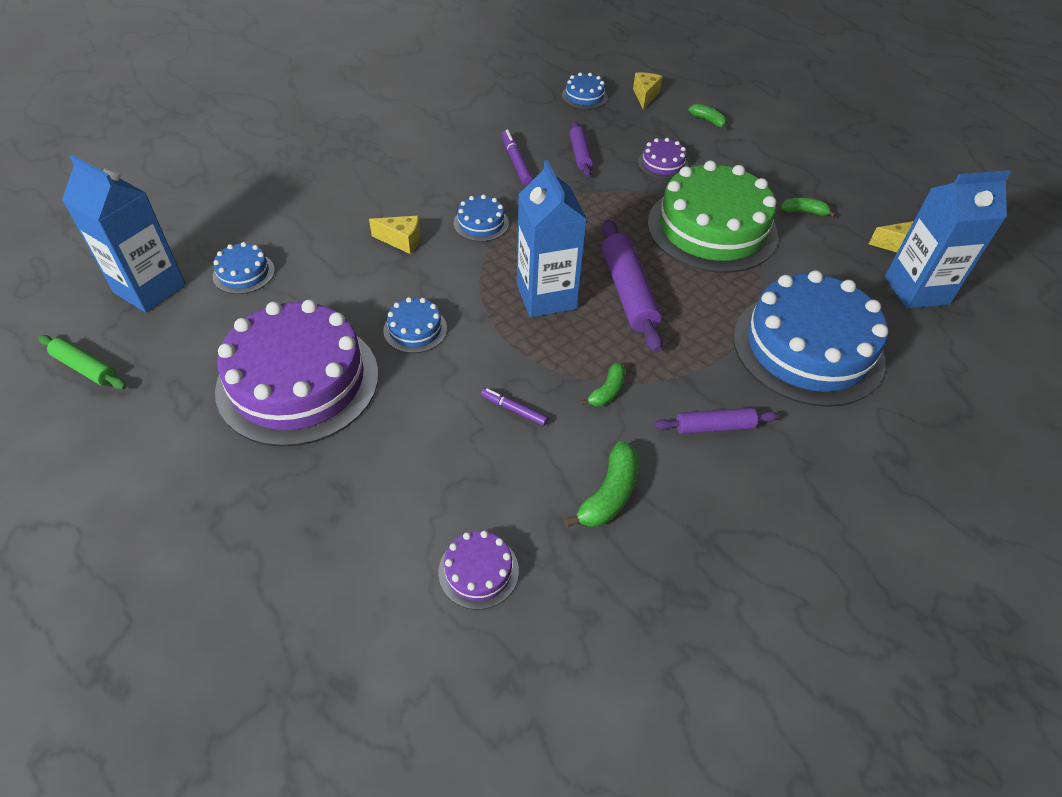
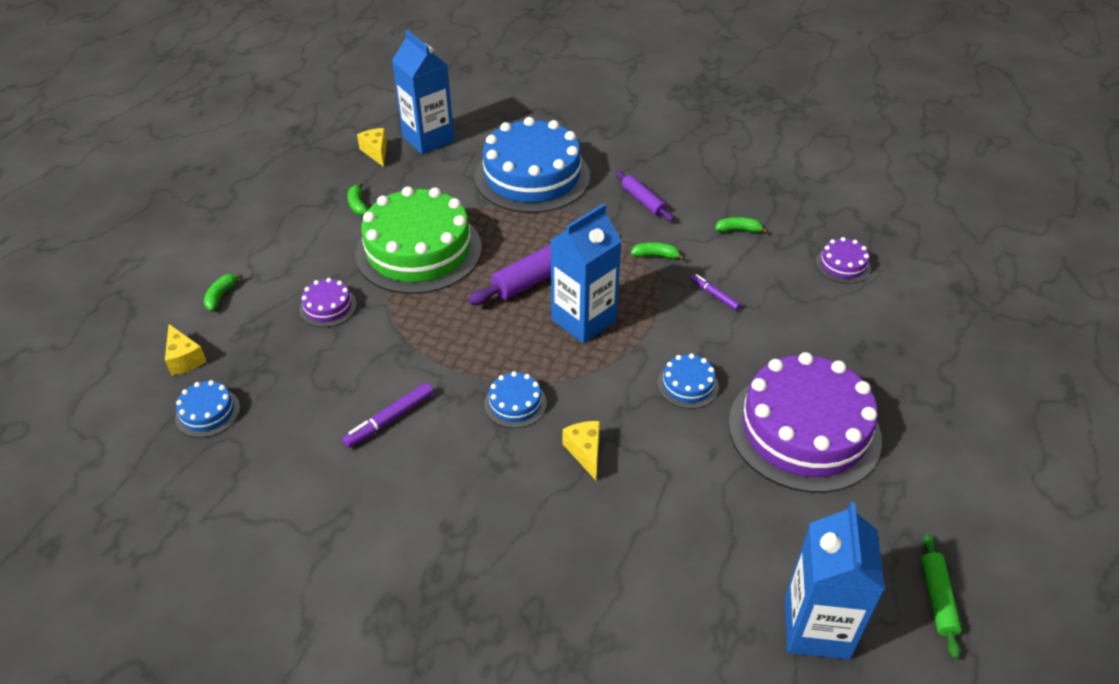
camera: 115 degrees left, 5 degrees down
(244, 273) = (729, 557): blue cake -> none
(514, 410) = (714, 295): purple marker -> purple marker turned 135 degrees clockwise
(580, 154) = (344, 373): purple rolling pin -> none
(609, 494) = (738, 230): green banana -> green banana, size x0.64
(645, 96) = (184, 359): yellow cheese -> yellow cheese turned 105 degrees counterclockwise

